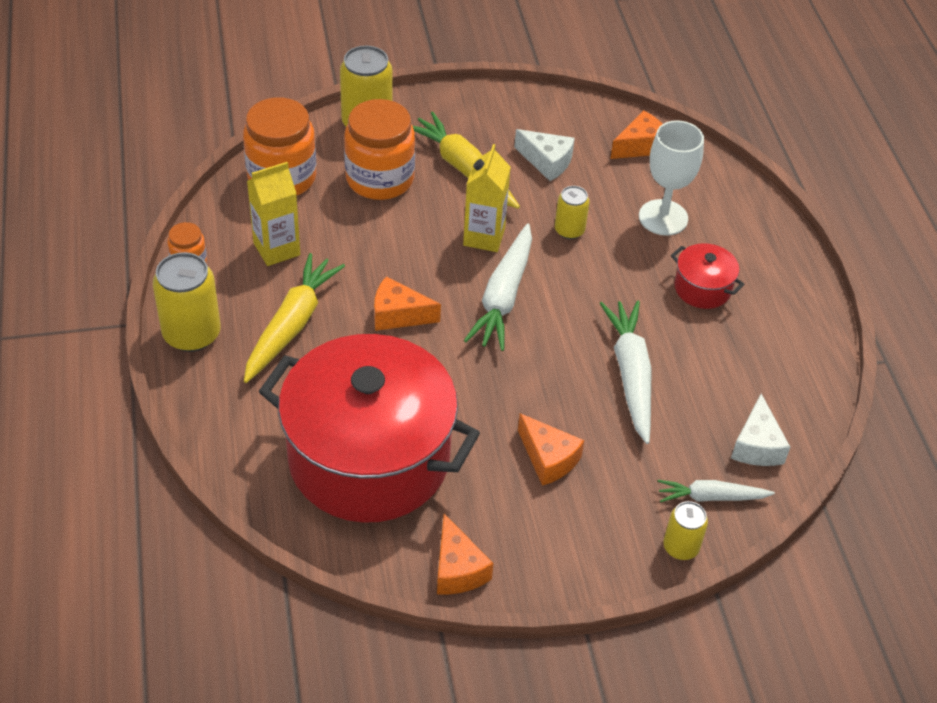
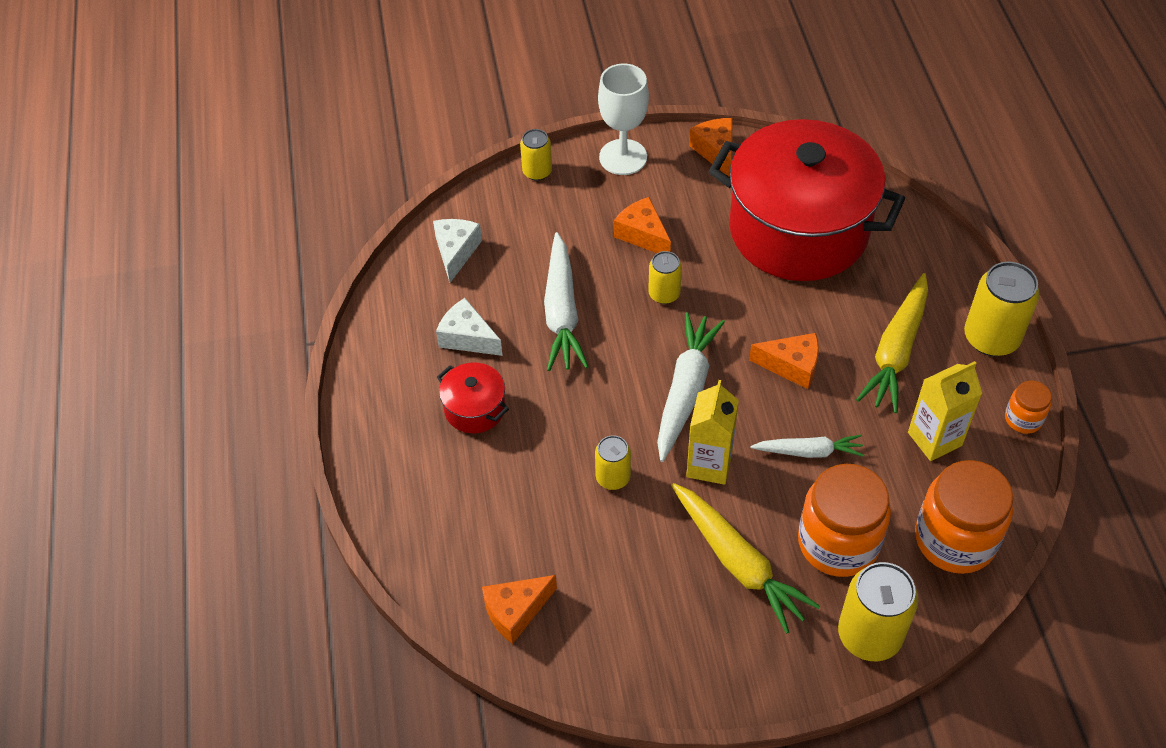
camera: 175 degrees left, 5 degrees up
(524, 390) = (664, 294): none -> yellow can
(547, 162) = (636, 579): white cheese -> white cheese (467, 338)
(663, 217) = (503, 500): white goblet -> white goblet (623, 157)
(711, 497) = (505, 209): white carrot -> white carrot (809, 452)

